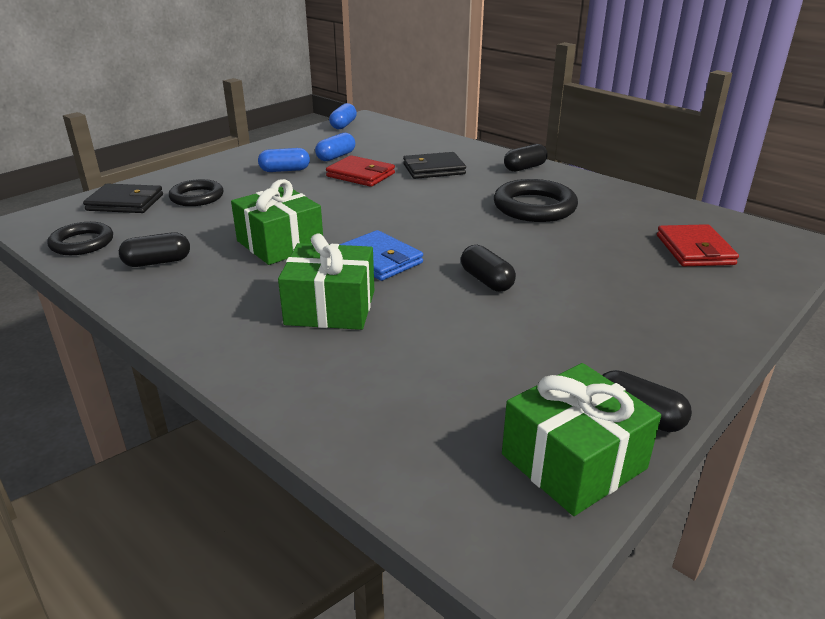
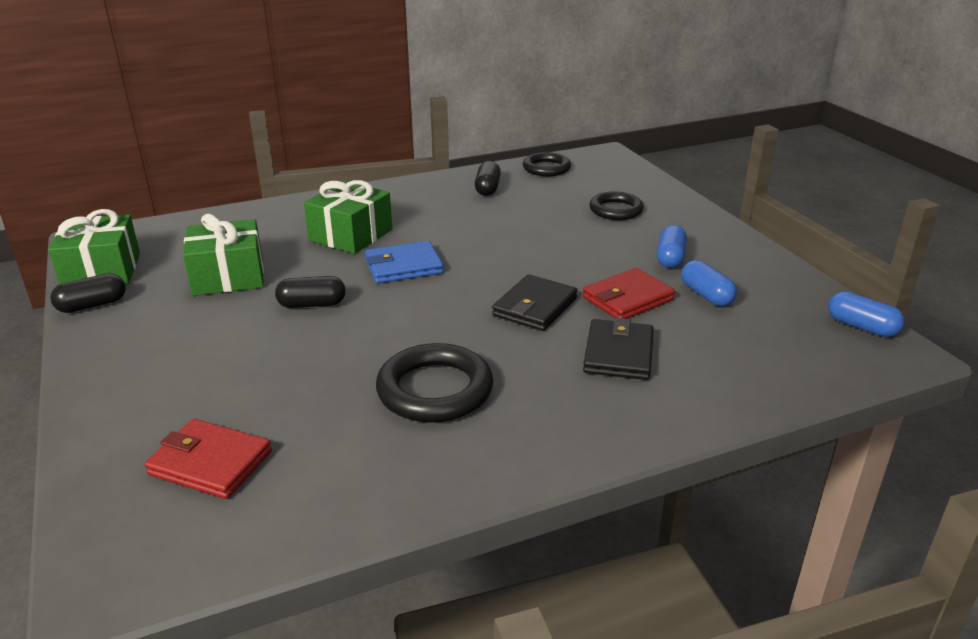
camera: 115 degrees right, 0 degrees up
(125, 202) = (622, 183): black wallet -> black wallet (535, 307)
(280, 244) = (477, 232): green gift -> green gift (228, 276)
(525, 168) = (577, 436): black capsule -> none

